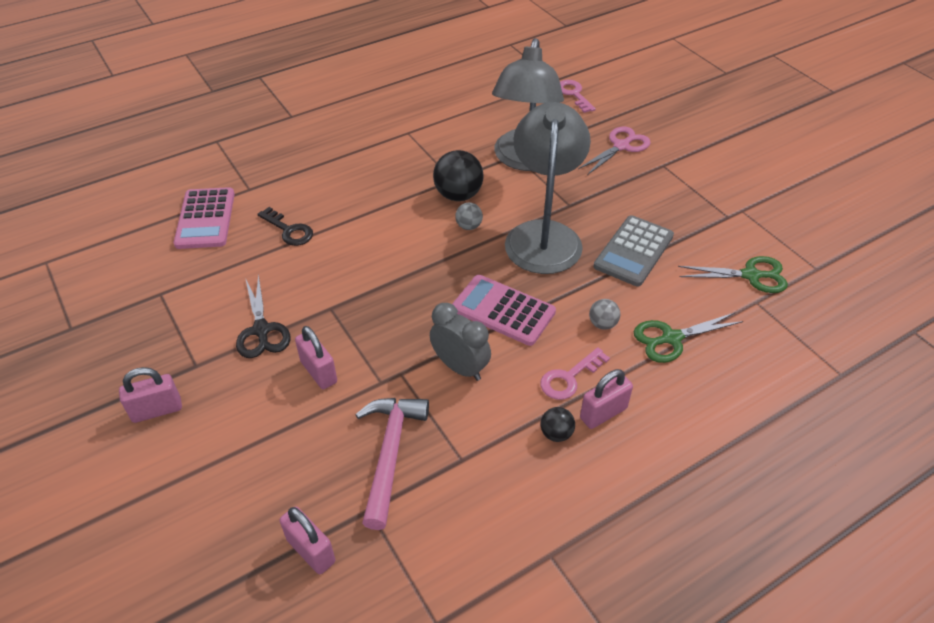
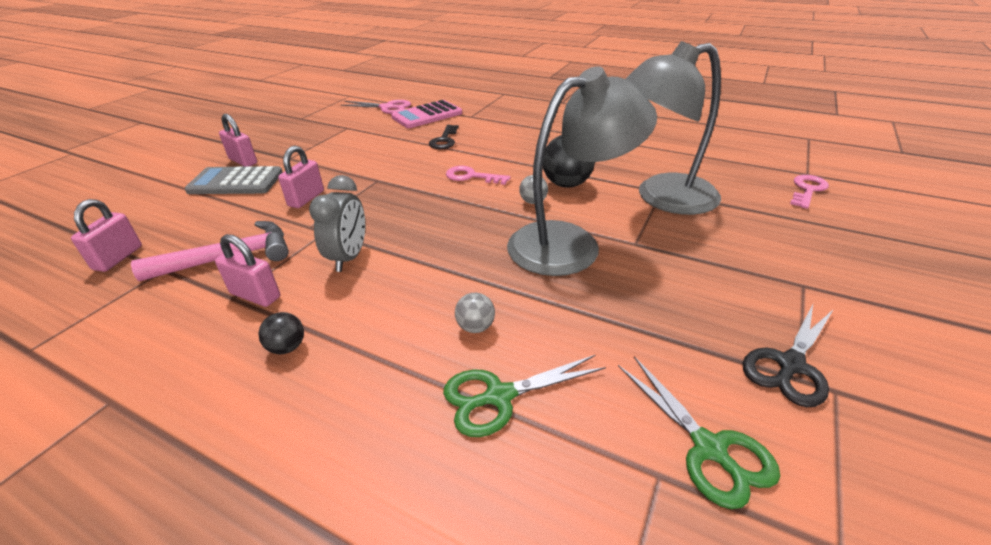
camera: 60 degrees right, 10 degrees down
(261, 330) = (336, 165): black scissors -> black scissors (790, 365)
(503, 310) = (440, 256): pink calculator -> none
(569, 378) = (374, 329): pink key -> pink key (471, 176)
(603, 413) = (333, 374): pink padlock -> pink padlock (255, 295)
(621, 146) = (782, 244): pink scissors -> pink scissors (387, 107)
(633, 251) = (619, 311): grey calculator -> grey calculator (236, 182)
(671, 338) = (499, 396): green scissors -> green scissors turned 60 degrees counterclockwise

